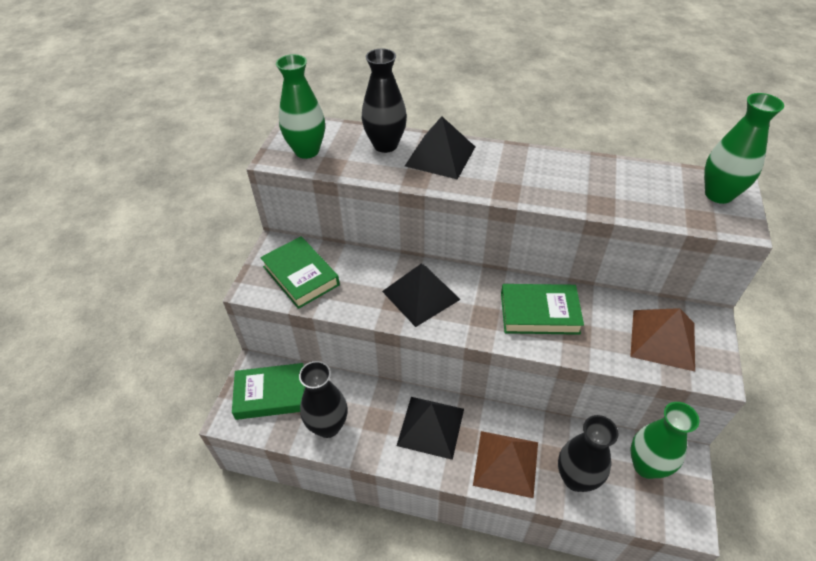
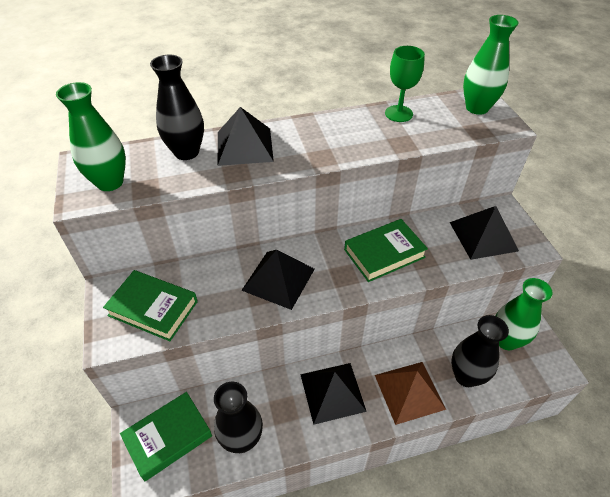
camera: 30 degrees left, 0 degrees up
(620, 173) = (398, 114): none -> green goblet
(662, 339) = (483, 236): brown pyramid -> black pyramid

